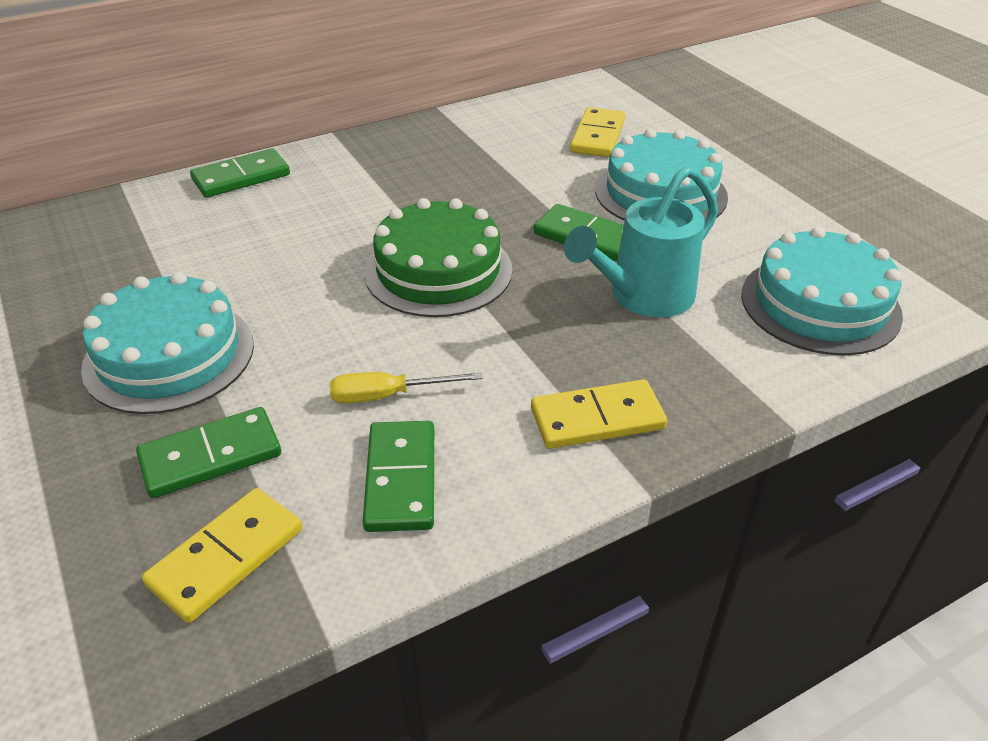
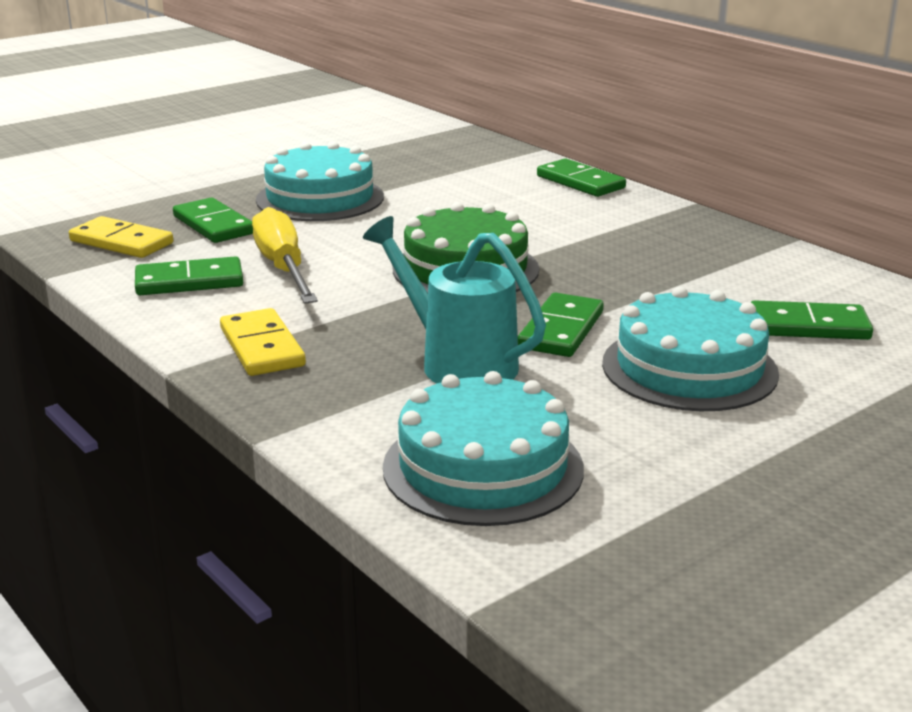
camera: 80 degrees right, 15 degrees down
(388, 395) = (283, 268): yellow screwdriver -> yellow screwdriver, size x1.68
(598, 136) = (808, 326): yellow domino -> green domino

